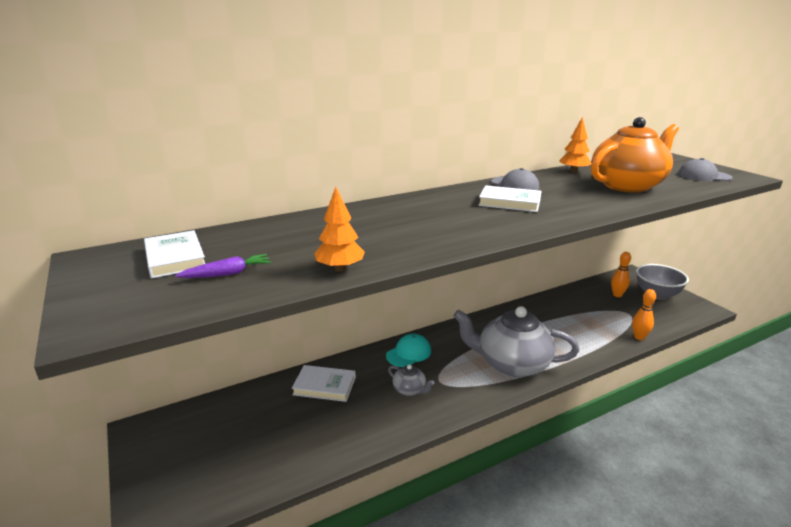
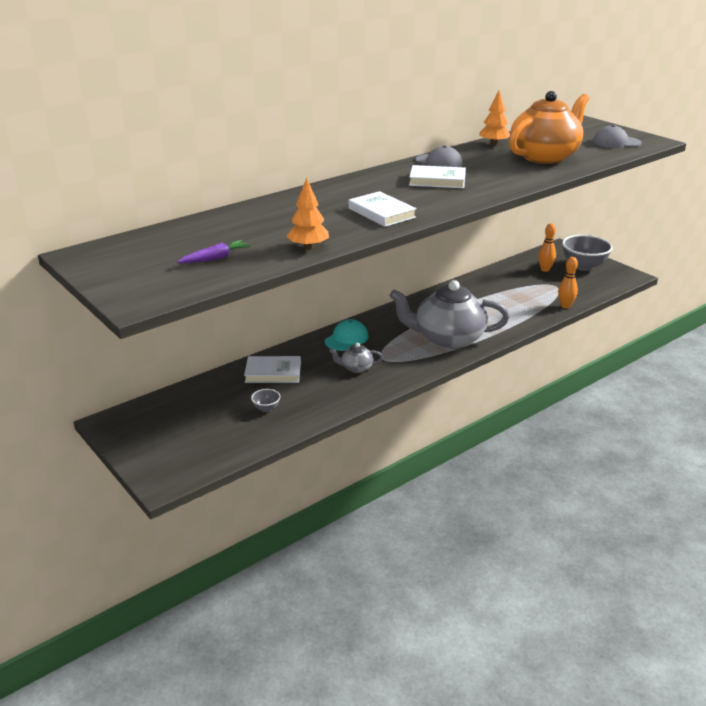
camera: 10 degrees left, 5 degrees up
(175, 258) = (158, 250): white book -> white book (382, 213)
(302, 432) = (266, 408): none -> grey bowl
(410, 390) = (356, 368): grey teapot -> grey teapot turned 150 degrees clockwise

